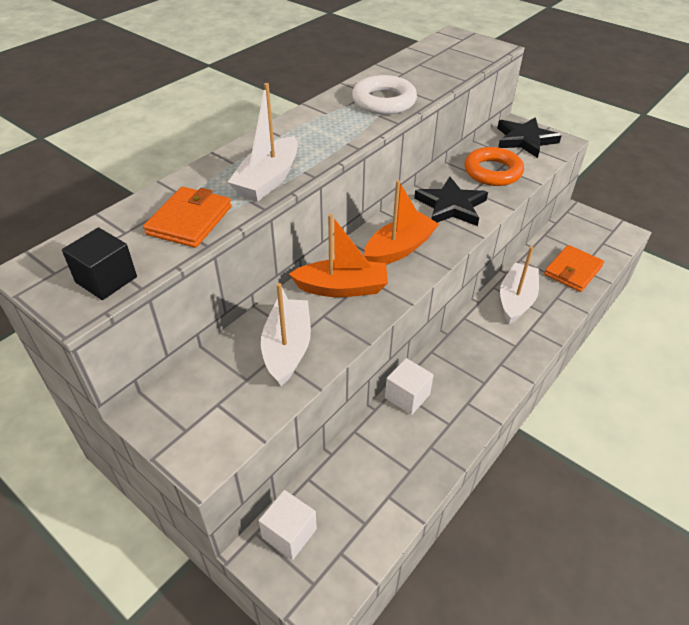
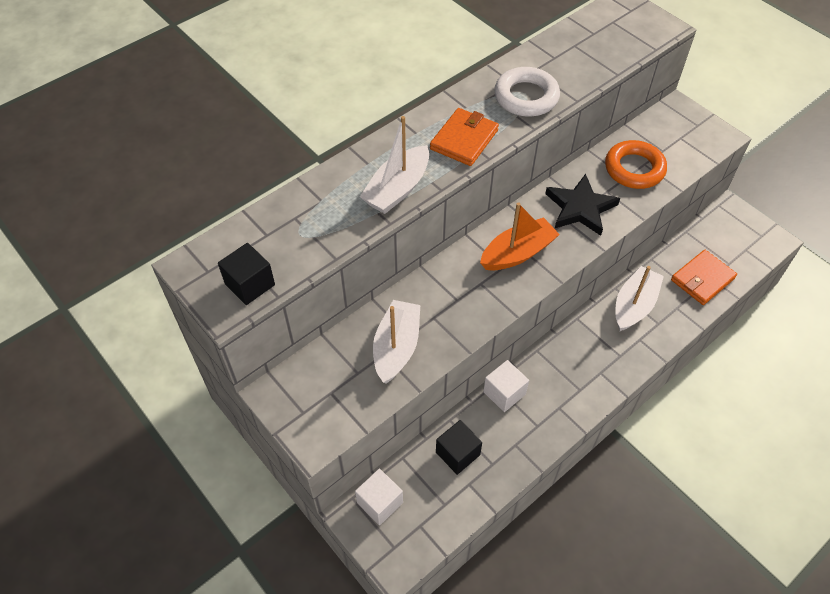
camera: 10 degrees right, 10 degrees up
(189, 220) = (323, 229): orange wallet -> orange wallet (464, 140)
(342, 288) = (455, 290): orange boat -> none
(369, 465) = (457, 453): none -> black cube
(525, 140) = (680, 130): black star -> none

